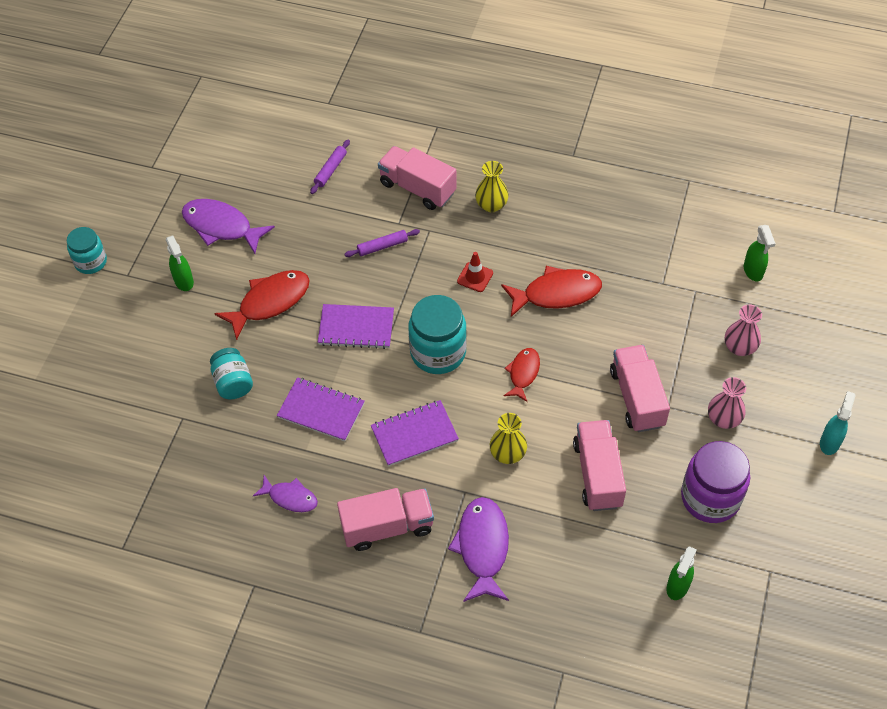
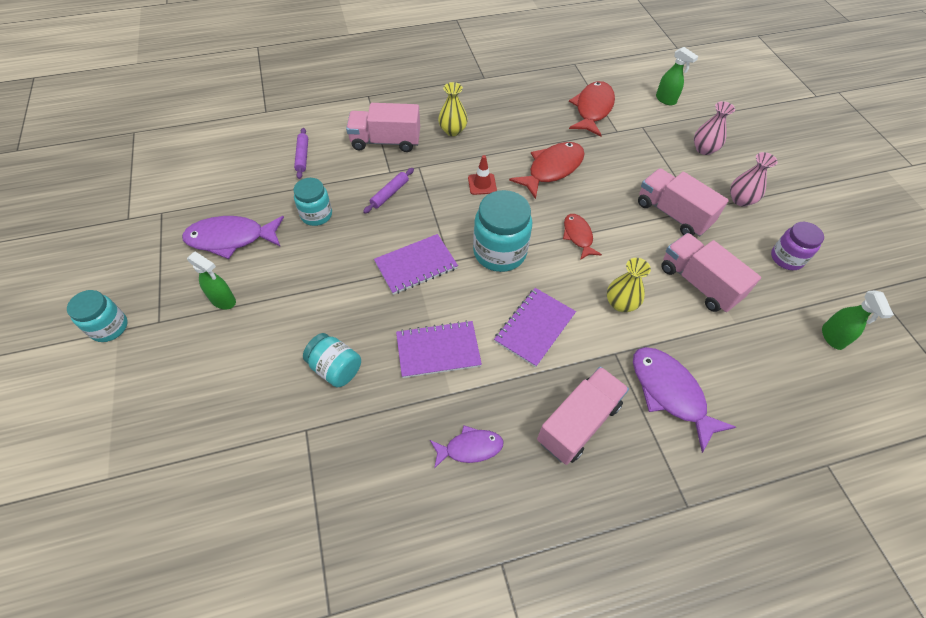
camera: 35 degrees left, 0 degrees up
(270, 302) = (322, 280): red fish -> red fish (592, 109)
(304, 237) = (316, 215): none -> turquoise jar
(710, 498) = (786, 258): purple jar -> purple jar, size x0.62
(830, 442) = (816, 182): turquoise spray bottle -> none

